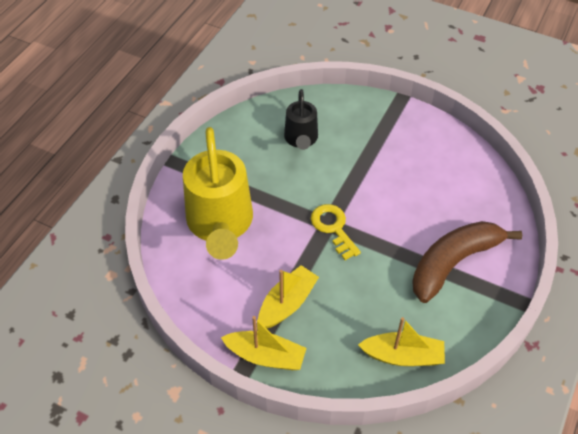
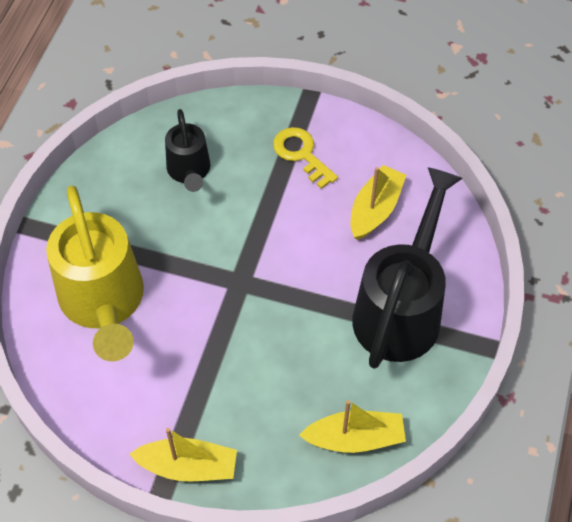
camera: 10 degrees left, 5 degrees up
(287, 303) = (204, 394): yellow boat -> yellow boat (375, 209)
(333, 228) = (247, 286): yellow key -> yellow key (301, 154)
(453, 262) = (401, 309): brown banana -> black watering can

